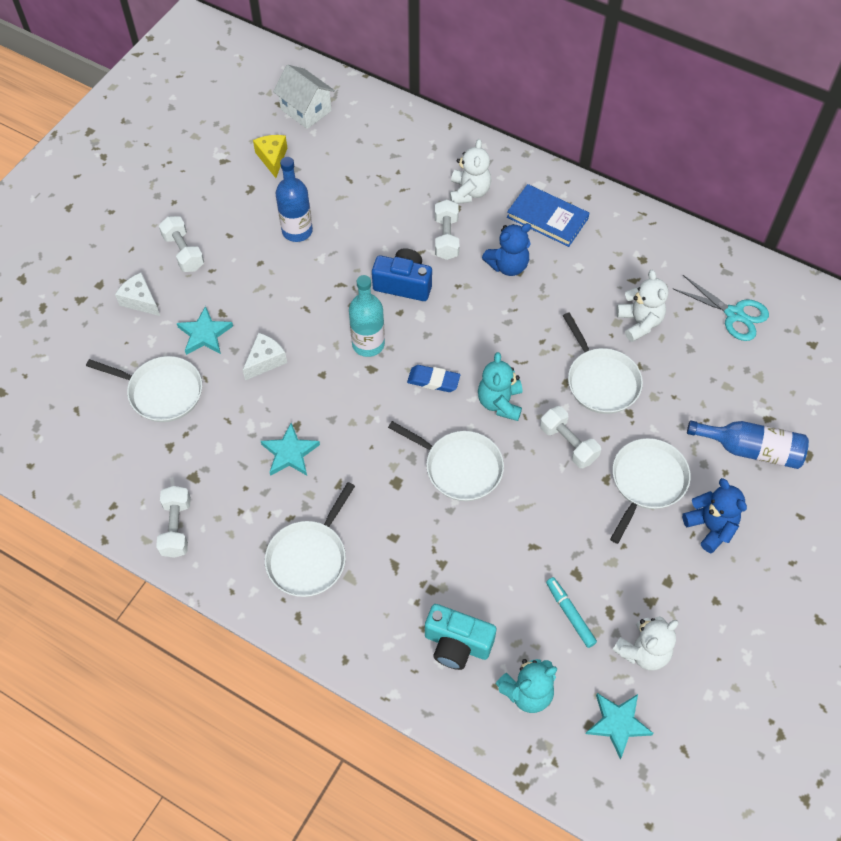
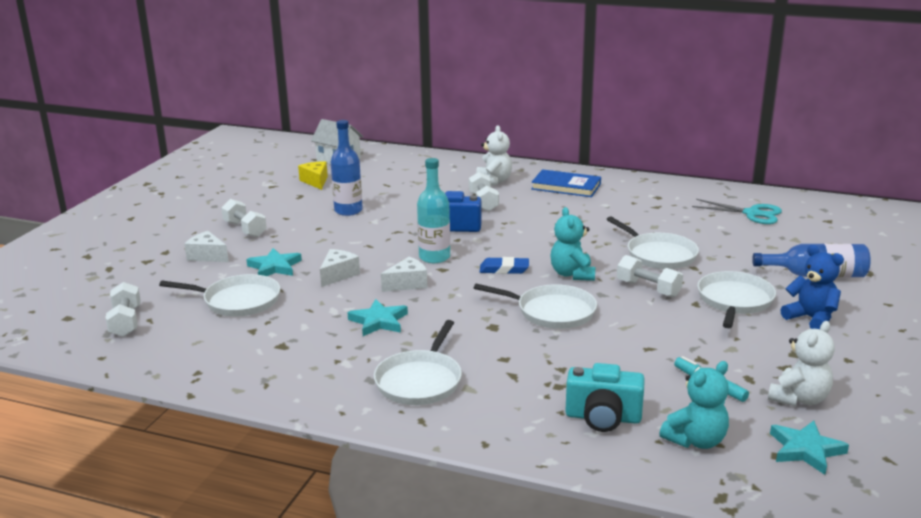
camera: 10 degrees left, 35 degrees down
(176, 527) = (270, 378): white dumbbell -> white dumbbell (126, 322)
(330, 390) = (407, 284): none -> white cheese
(508, 265) = (544, 210): blue teddy bear -> none
(639, 322) = (674, 224): white teddy bear -> none

